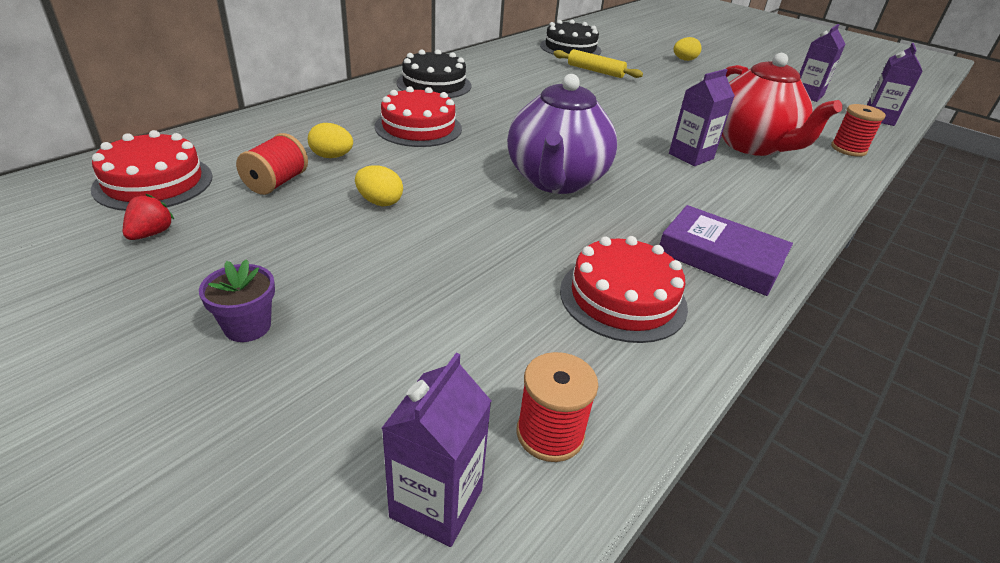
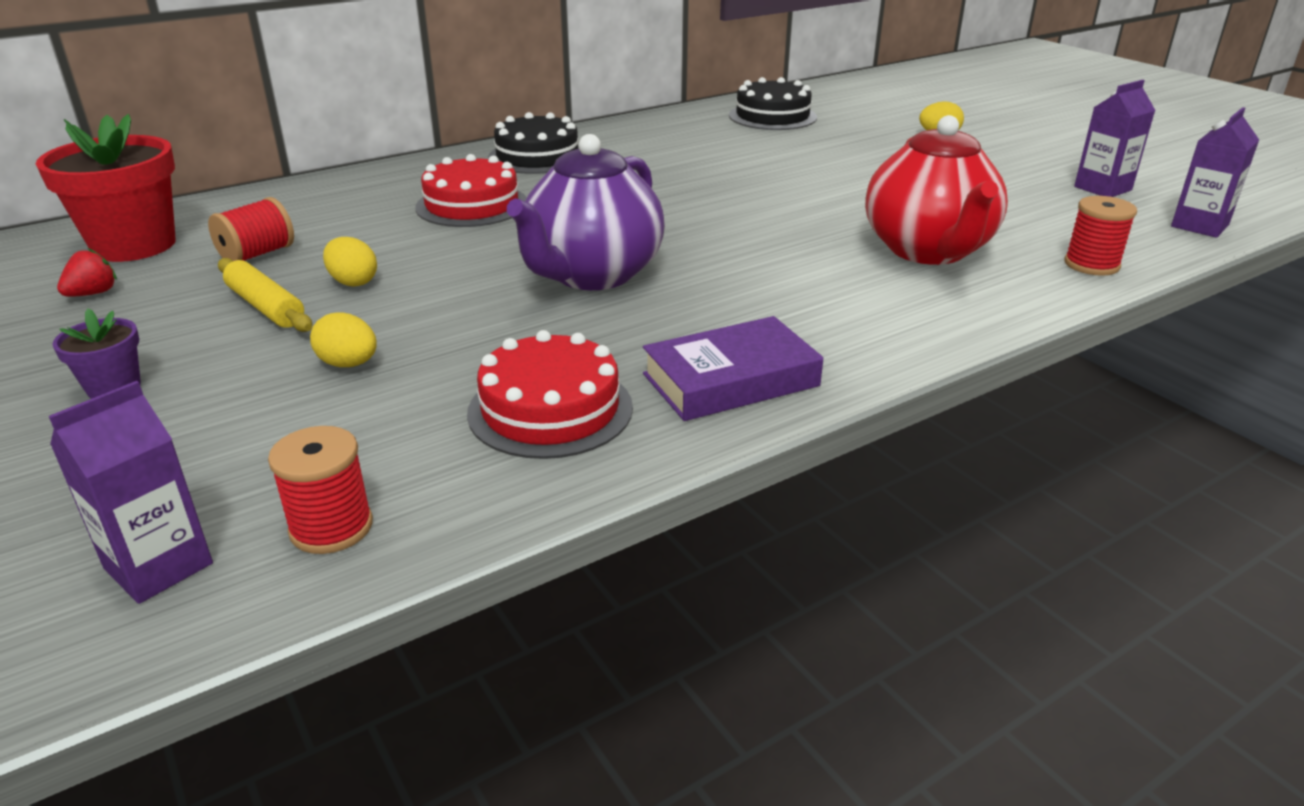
camera: 20 degrees right, 5 degrees down
(153, 182) = (134, 245): red cake -> red flower pot
(332, 156) = (341, 231): yellow egg -> yellow egg (348, 364)
(595, 71) = (781, 146): yellow rolling pin -> yellow rolling pin (265, 307)
(691, 156) = (816, 258): purple carton -> none
(720, 257) = (730, 380): purple book -> purple book turned 75 degrees counterclockwise

